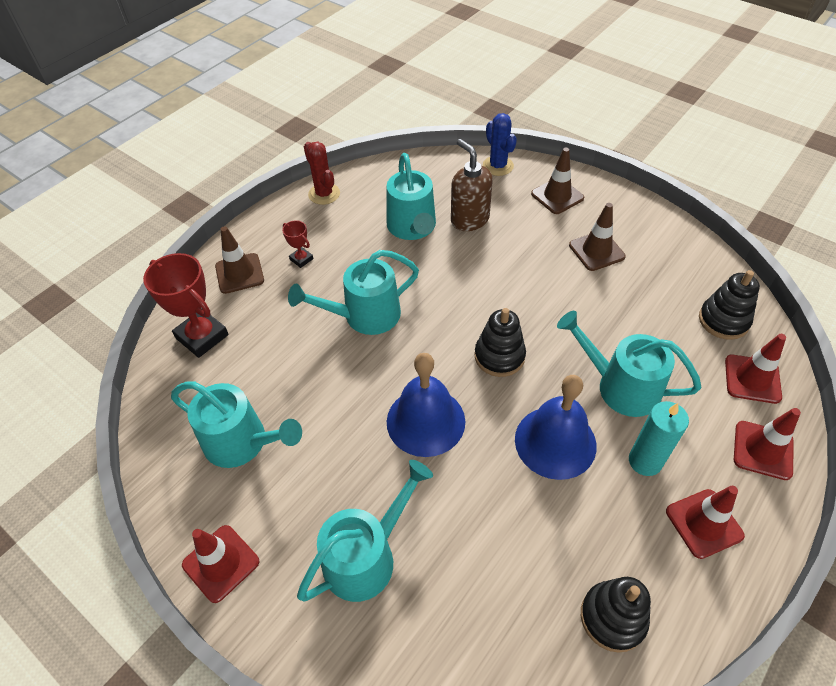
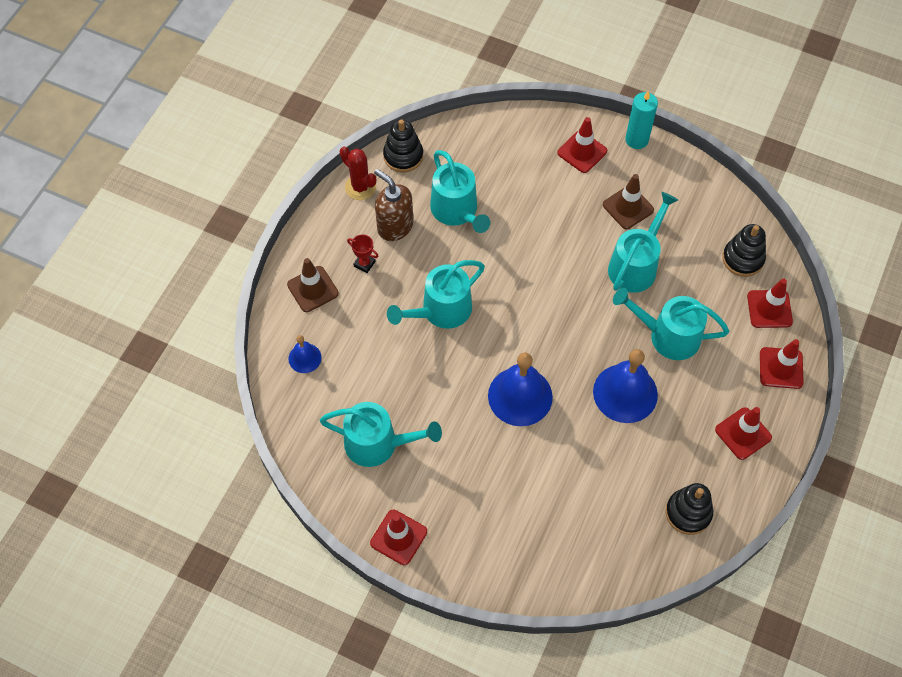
camera: 15 degrees left, 10 degrees up
(202, 336) = (305, 358): red trophy -> blue bell
(366, 556) = (505, 509): turquoise watering can -> turquoise watering can (635, 265)
(469, 219) = (507, 193): brown soap dispenser -> brown soap dispenser (395, 226)
(498, 166) = (519, 125): blue cactus -> none
(499, 356) = (565, 327): black stacking toy -> black stacking toy (403, 156)
(557, 196) = (582, 152): brown traffic cone -> red traffic cone
(645, 461) = (695, 394): turquoise candle -> turquoise candle (636, 140)

